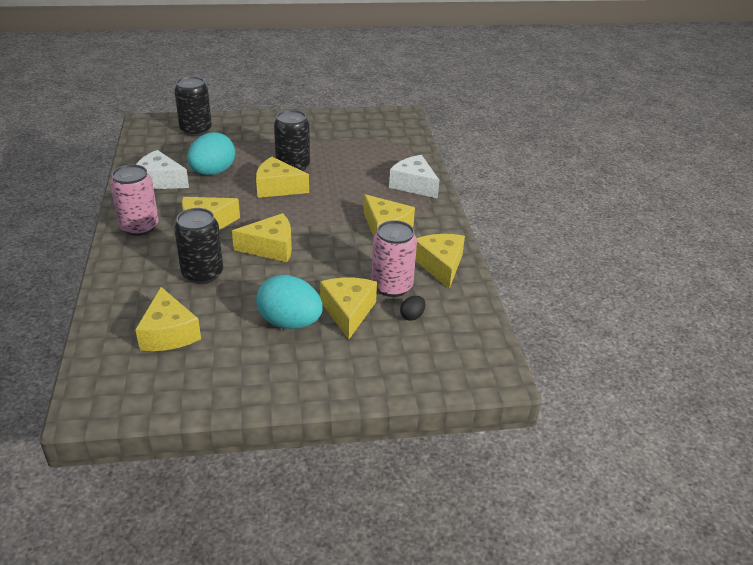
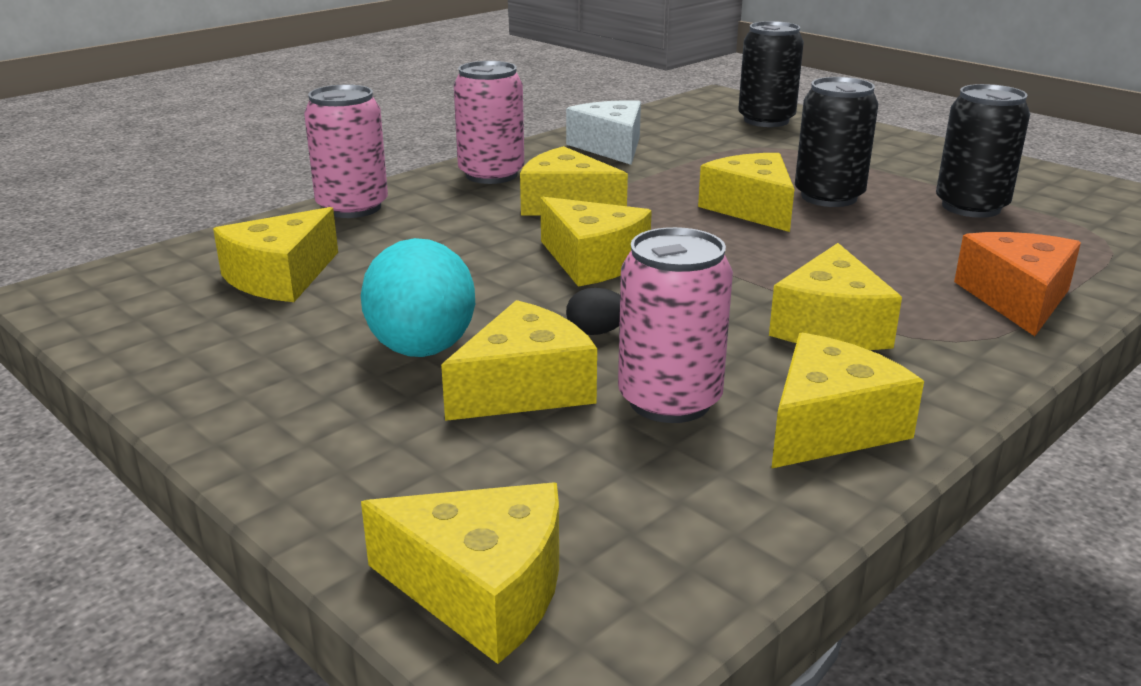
camera: 55 degrees right, 10 degrees down
(116, 282) = (352, 207): none -> pink can
(202, 274) = (450, 245): black can -> black can (971, 207)
(213, 172) = (696, 162): turquoise egg -> none
(412, 316) = (611, 460): black egg -> black egg (596, 332)
(413, 185) = (1017, 299): white cheese -> orange cheese
(450, 373) = (482, 590): none -> yellow cheese

